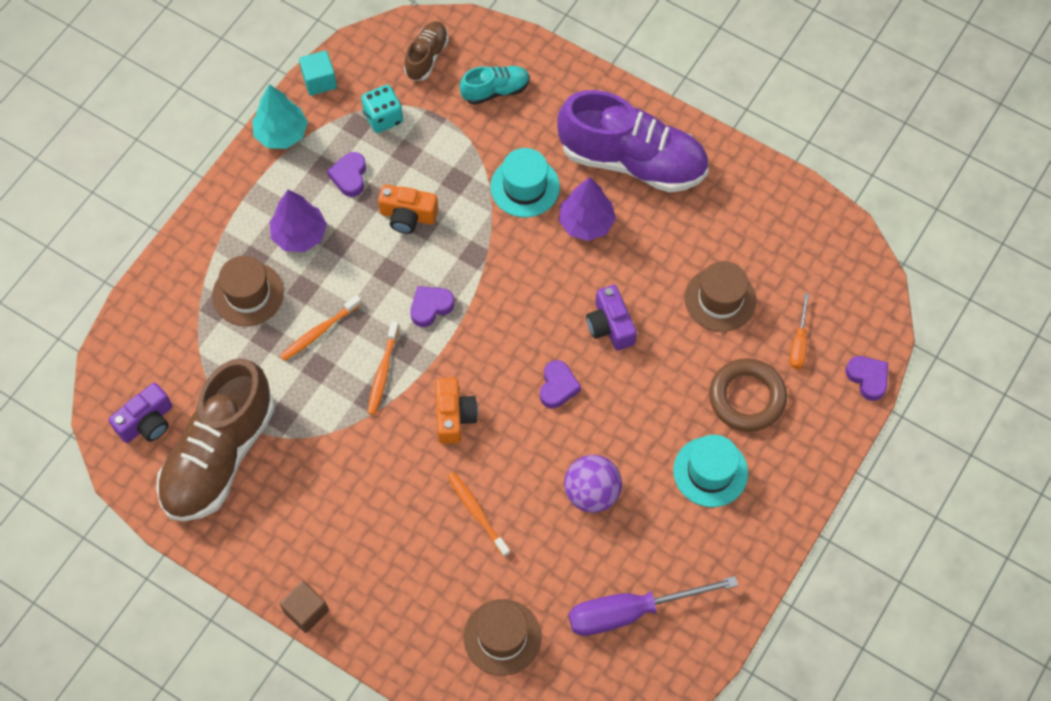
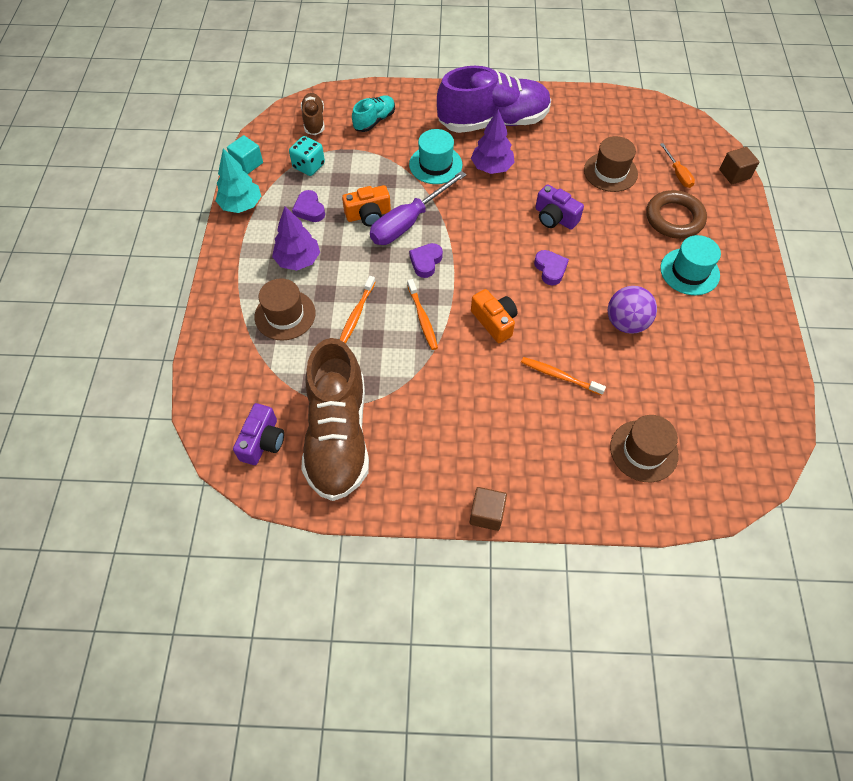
camera: 30 degrees left, 5 degrees down
(631, 611) = (714, 384): purple screwdriver -> purple screwdriver (408, 222)
(867, 378) = (734, 174): purple heart -> brown cube

